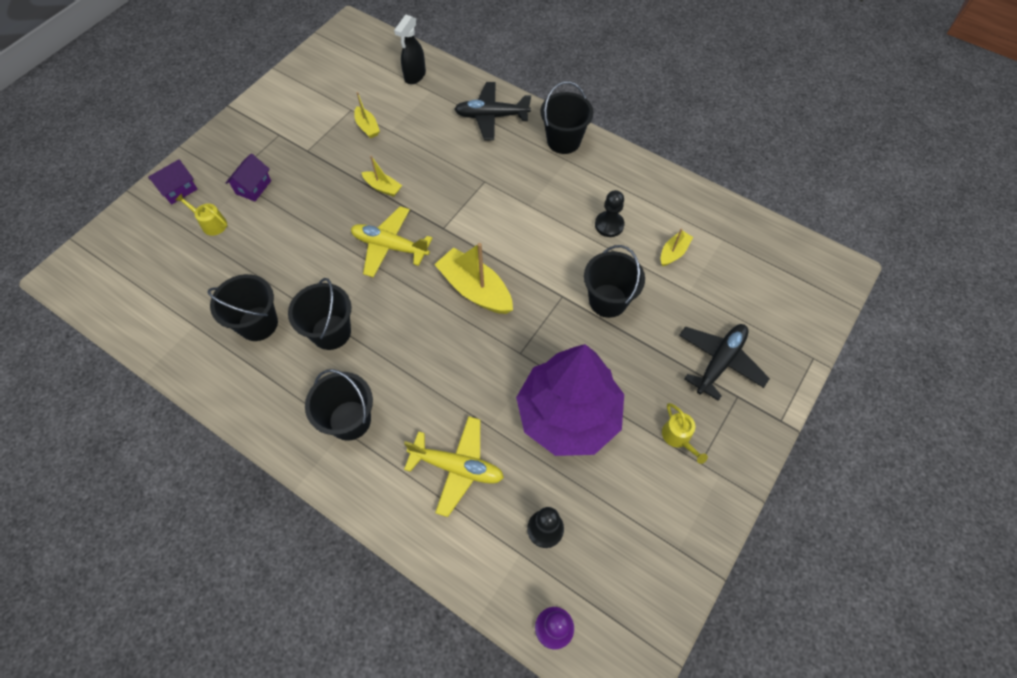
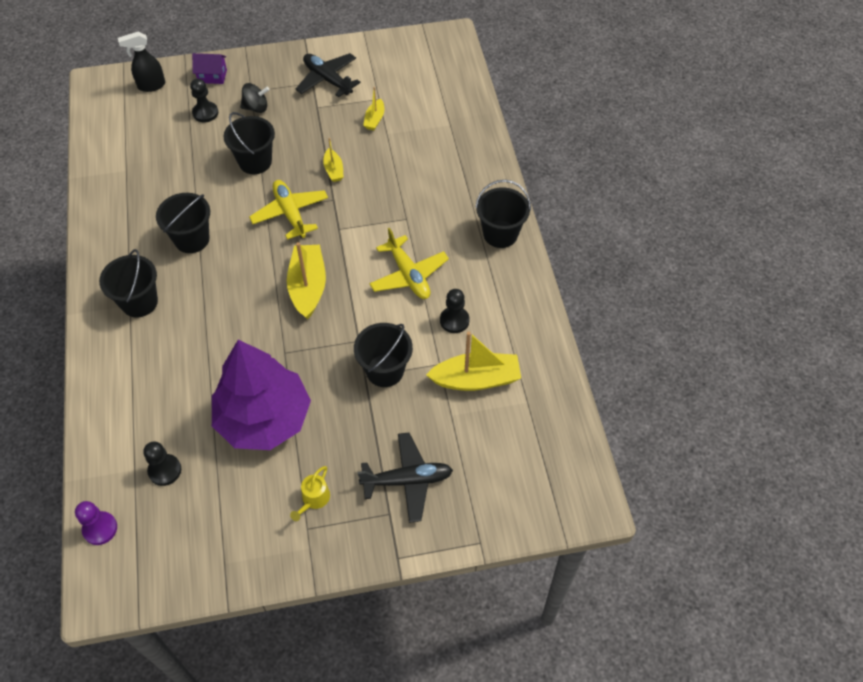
camera: 45 degrees right, 5 degrees down
(211, 223) = (205, 113): yellow watering can -> black pawn
(253, 187) = (256, 107): purple house -> black spinning top
(258, 323) = (159, 199): black bucket -> black bucket (255, 162)
(414, 76) = (451, 105): black spray bottle -> black spray bottle (151, 86)
(457, 467) = (162, 386): yellow plane -> yellow plane (408, 275)
(491, 116) = (470, 176): black plane -> black plane (327, 80)
(673, 252) = (476, 379): yellow boat -> yellow boat, size x1.91

